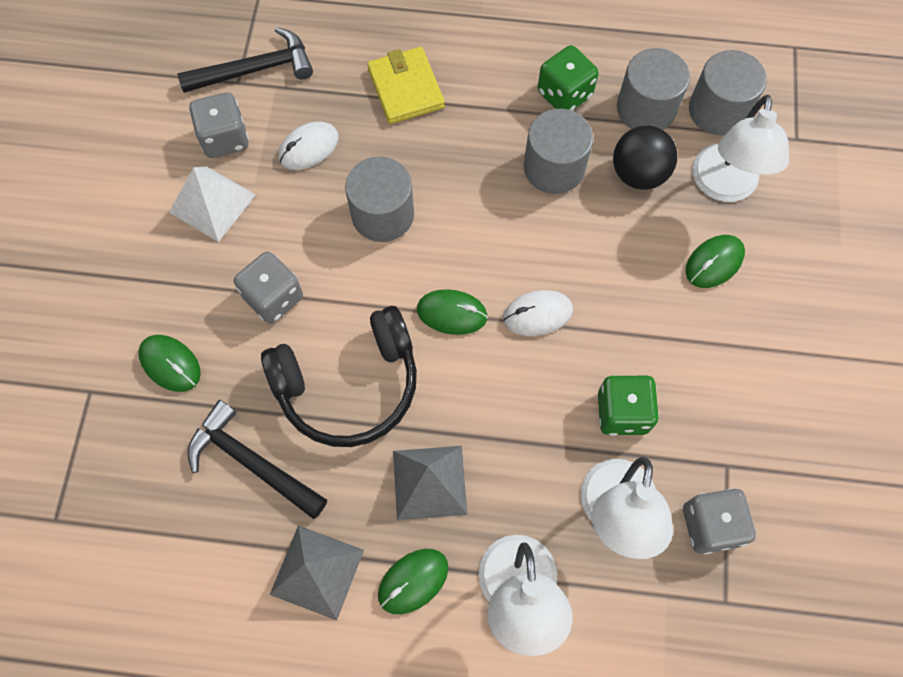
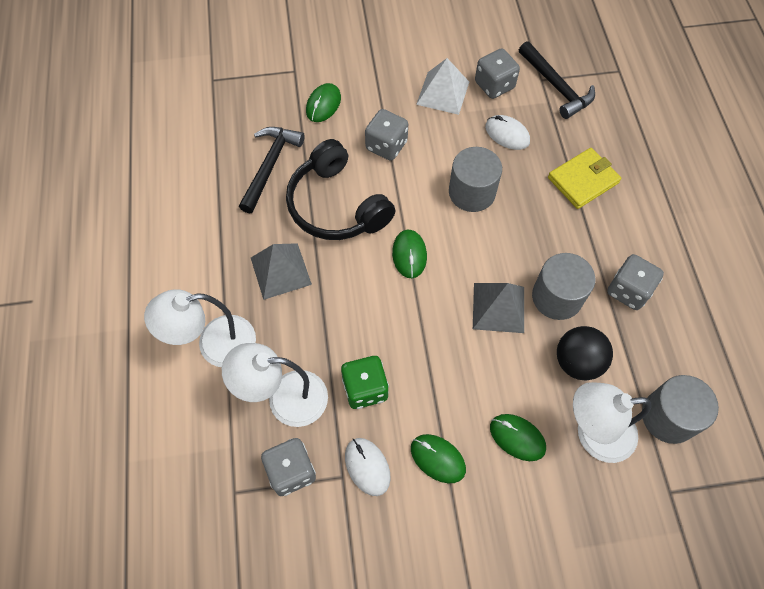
camera: 75 degrees right, 5 degrees down
(317, 572) = (207, 221): grey pyramid -> grey pyramid (498, 307)
(413, 581) = (211, 277): green mouse -> green mouse (438, 459)
(537, 314) = (427, 312): white mouse -> white mouse (367, 466)
(564, 94) = (628, 291): green dice -> grey dice
(646, 108) = (643, 356): grey cylinder -> none

